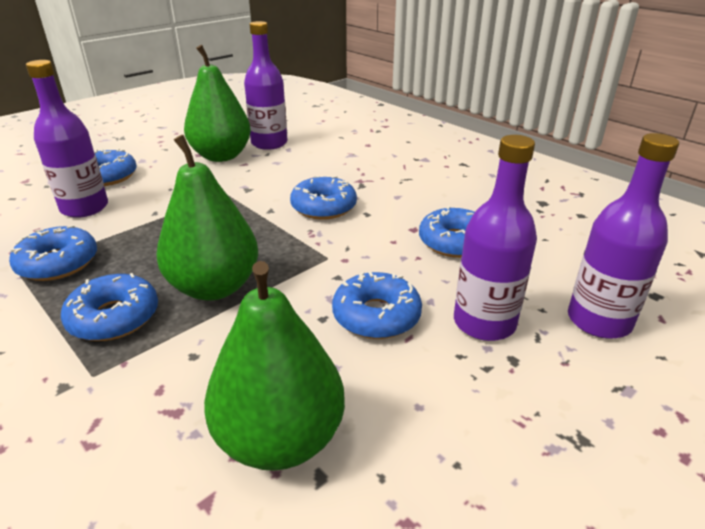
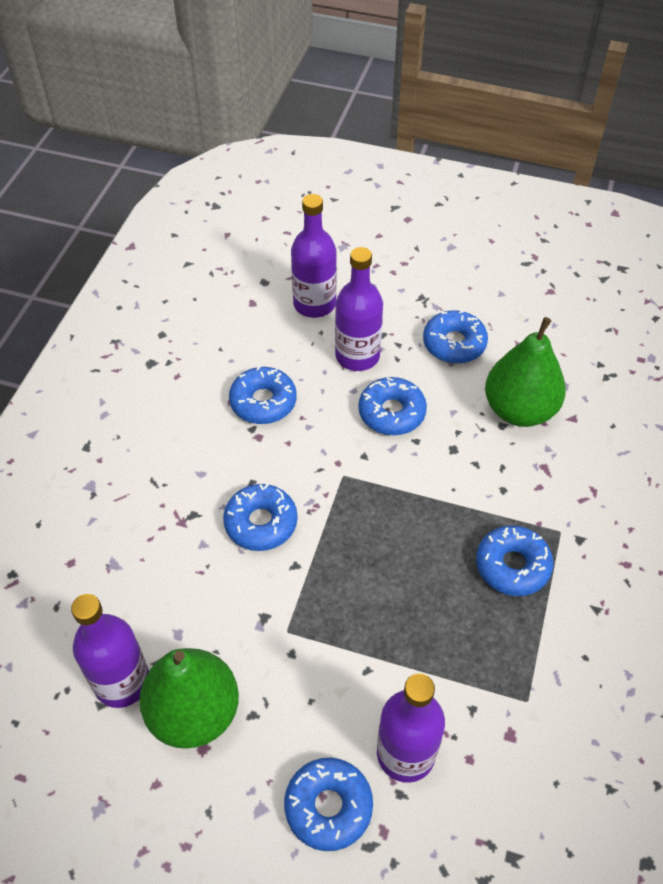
camera: 120 degrees left, 20 degrees up
(58, 263) = (495, 674): blue donut -> blue donut (454, 344)
(214, 287) = (434, 527): green pear -> none

